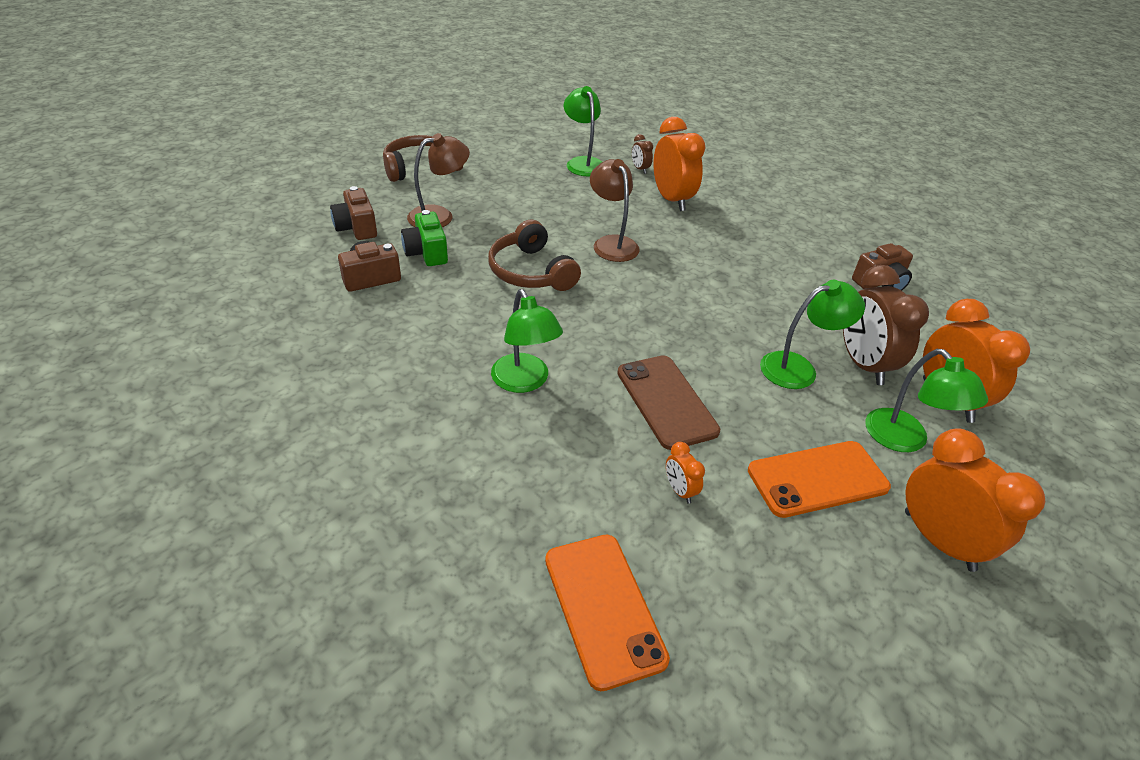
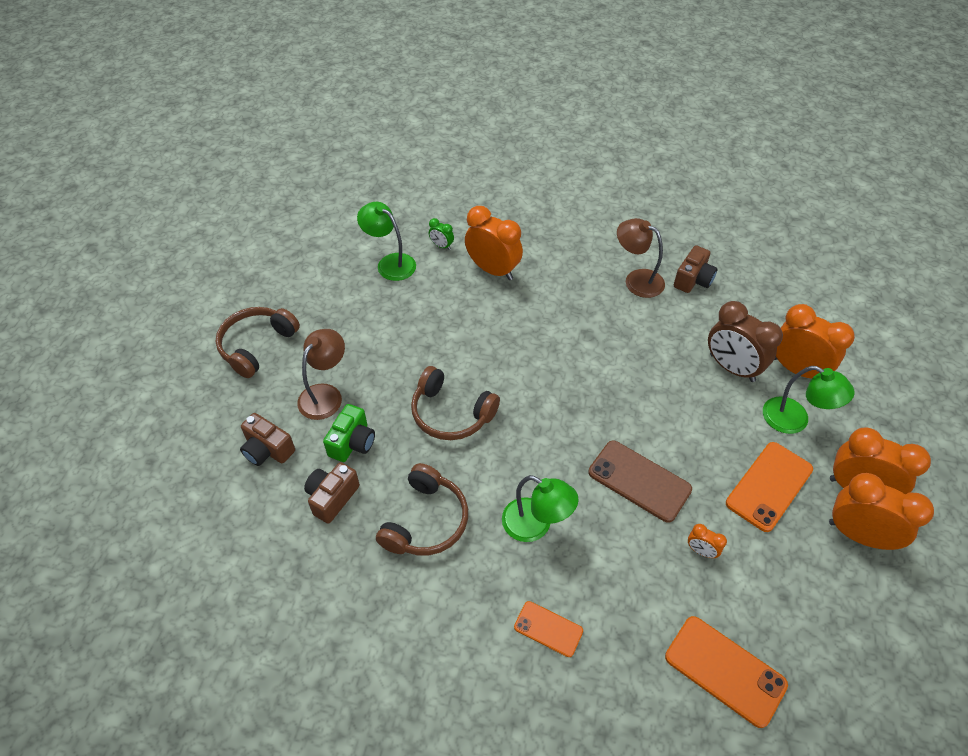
camera: 30 degrees left, 10 degrees up
(426, 253) = (352, 442): green camera -> green camera turned 105 degrees counterclockwise
(429, 329) = (426, 521): none -> brown headphones
(452, 463) = (548, 629): none -> orange phone
(611, 243) = (486, 346): brown lamp -> brown lamp (637, 279)
(640, 169) = (441, 246): brown clock -> green clock
(798, 368) = (697, 396): green lamp -> none
(900, 582) = (858, 535): none -> orange clock

